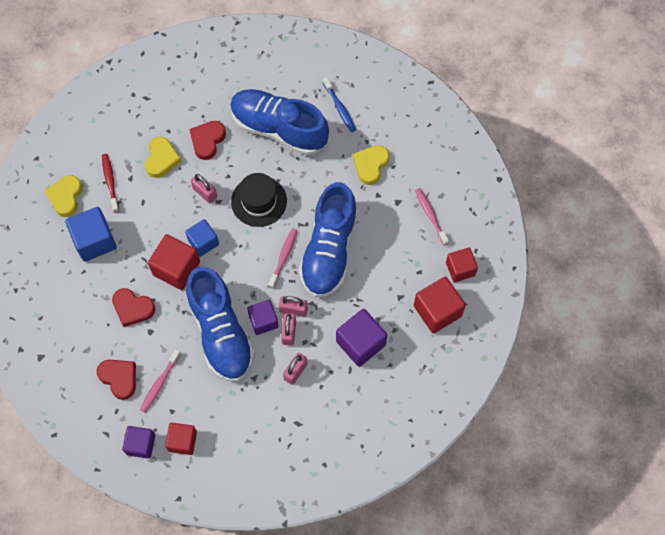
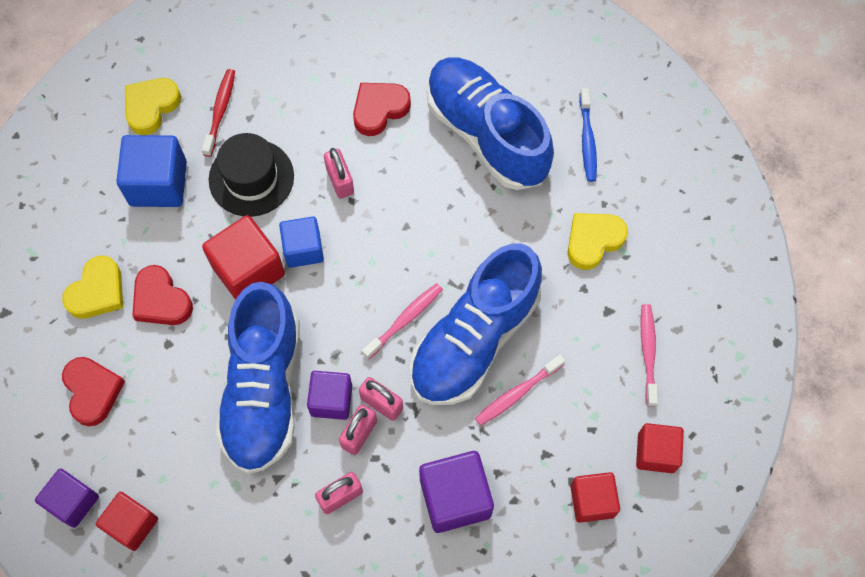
camera: 25 degrees right, 0 degrees up
(159, 383) = (143, 425): pink toothbrush -> pink toothbrush (517, 393)
(161, 159) = (304, 109): yellow heart -> yellow heart (97, 291)
(259, 201) = (409, 224): black hat -> black hat (251, 178)
(437, 311) = (592, 501): red cube -> red cube, size x0.66

